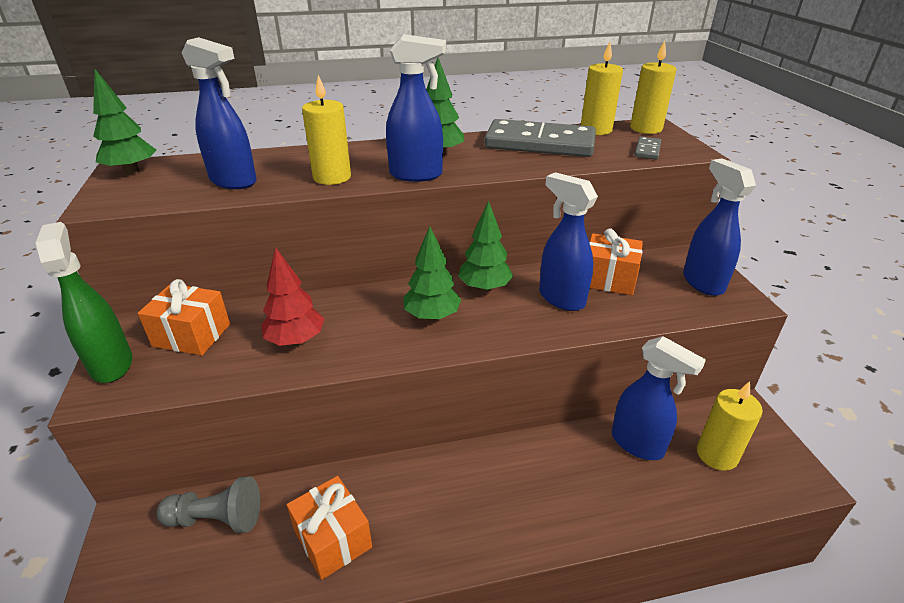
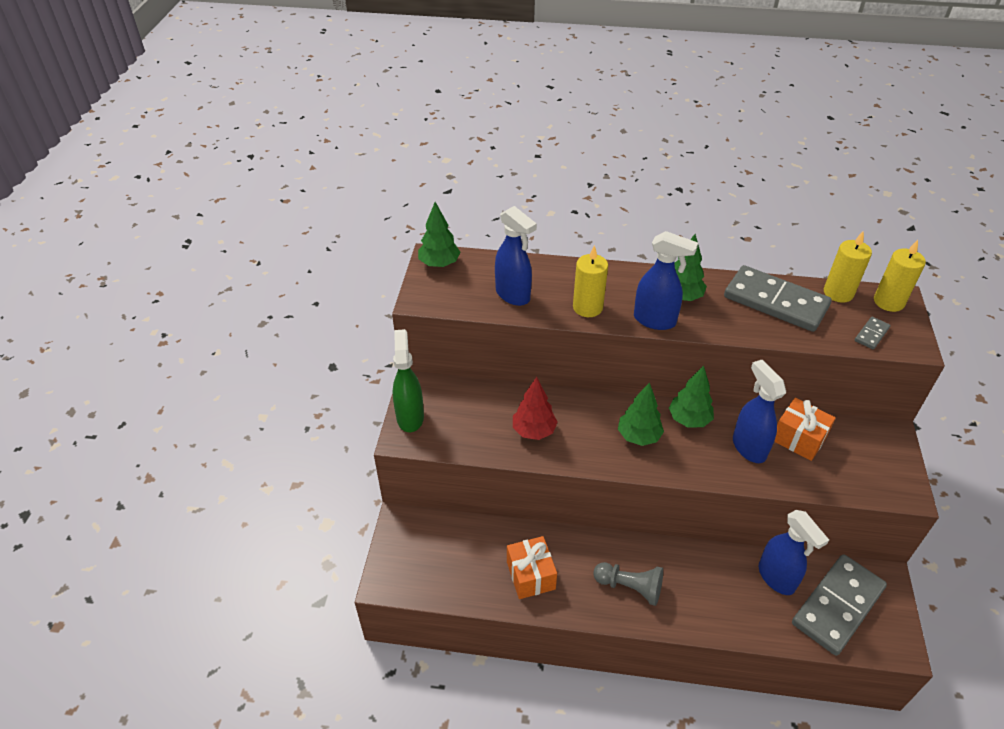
camera: 20 degrees right, 10 degrees up
(192, 335) = (462, 406): orange gift -> none
(217, 519) = (457, 537): grey pawn -> grey pawn (630, 587)
(702, 282) = (881, 464): blue spray bottle -> none
(716, 455) = (838, 606): yellow candle -> grey domino

